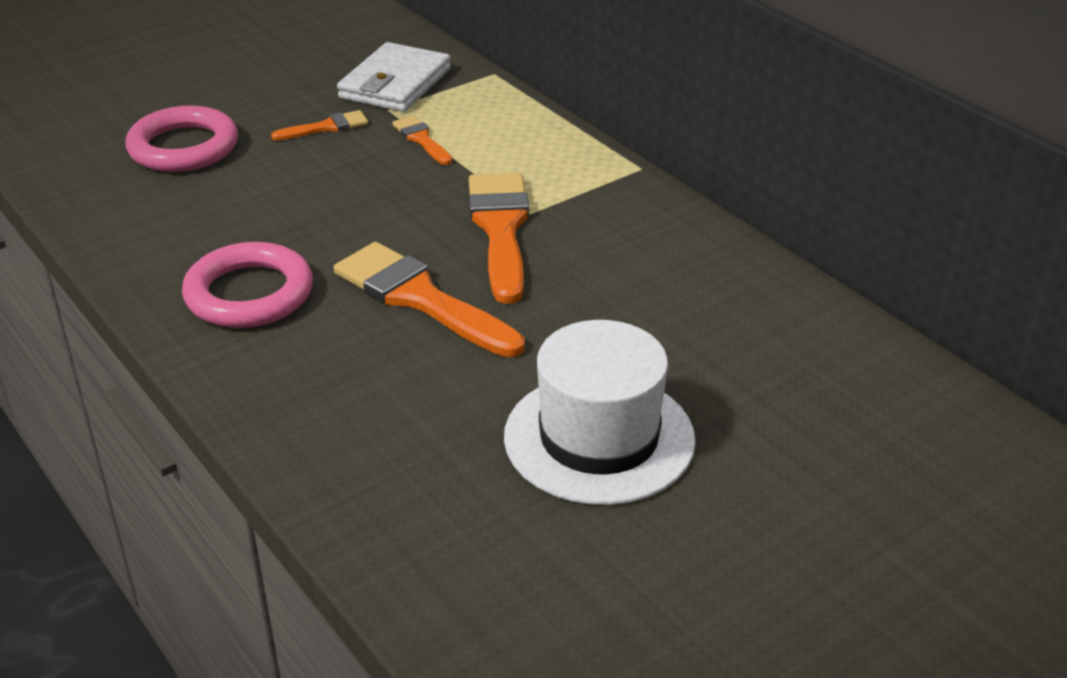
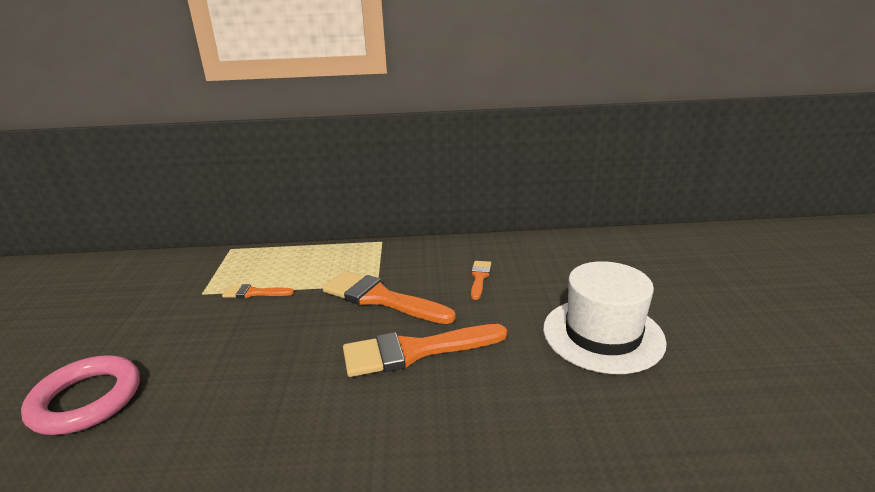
camera: 55 degrees left, 10 degrees down
(249, 294) = (322, 430): pink ring -> none
(326, 127) = (180, 323): orange brush -> orange brush (479, 277)
(395, 84) = (181, 281): white wallet -> none

